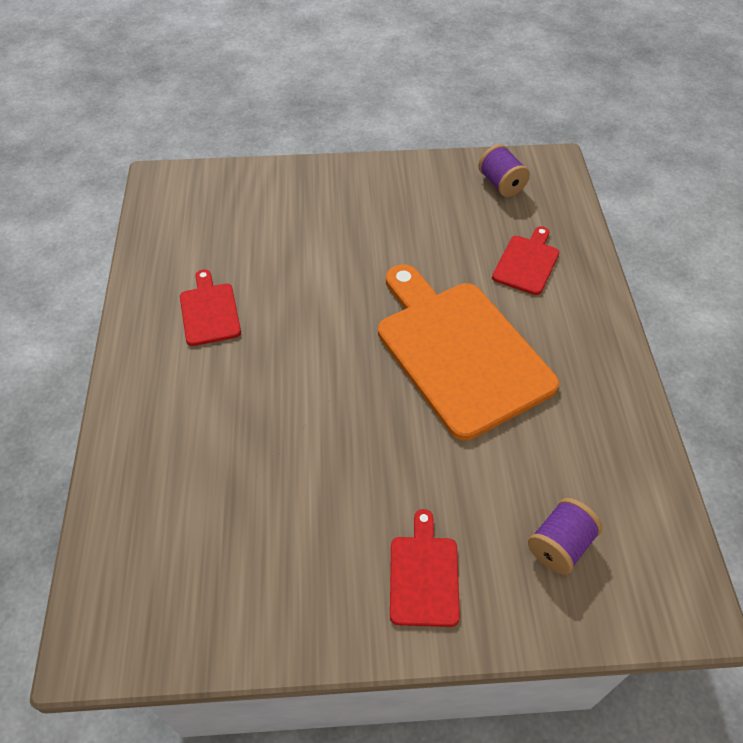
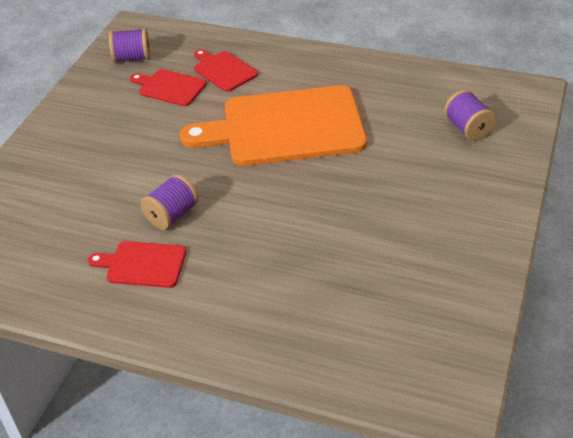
camera: 65 degrees left, 10 degrees down
(282, 307) = (172, 215): none -> purple spool
(424, 575) = (465, 196): red cutting board -> red cutting board (170, 87)

